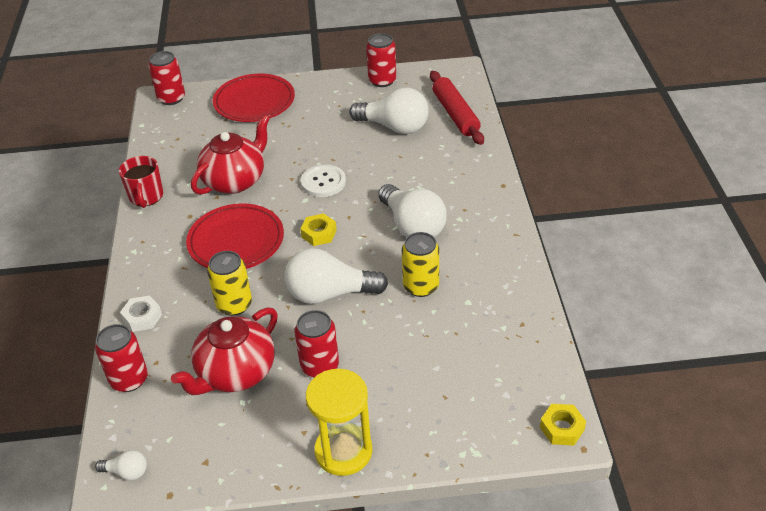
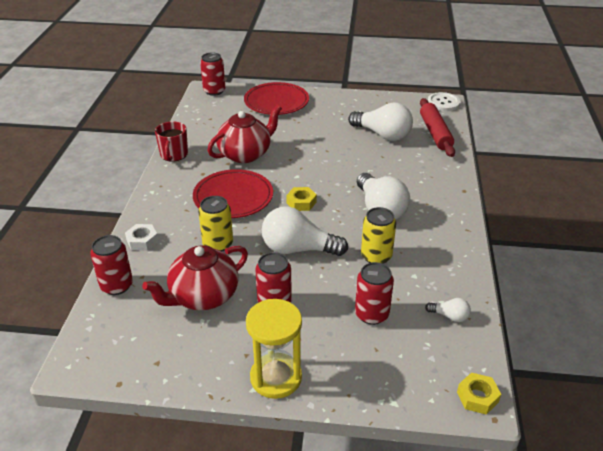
camera: 10 degrees right, 5 degrees down
(127, 472) = (90, 358): white light bulb -> white light bulb (449, 316)
(323, 182) = (315, 166): white button -> white button (443, 103)
(382, 81) = (381, 101): red can -> red can (371, 314)

